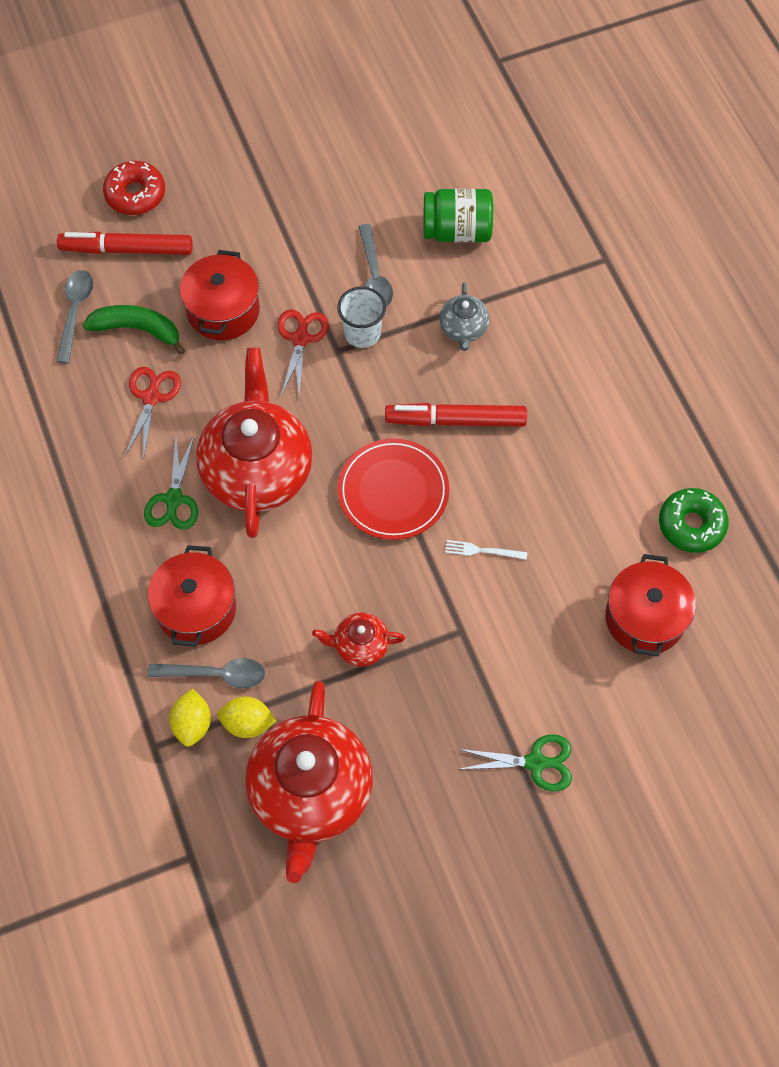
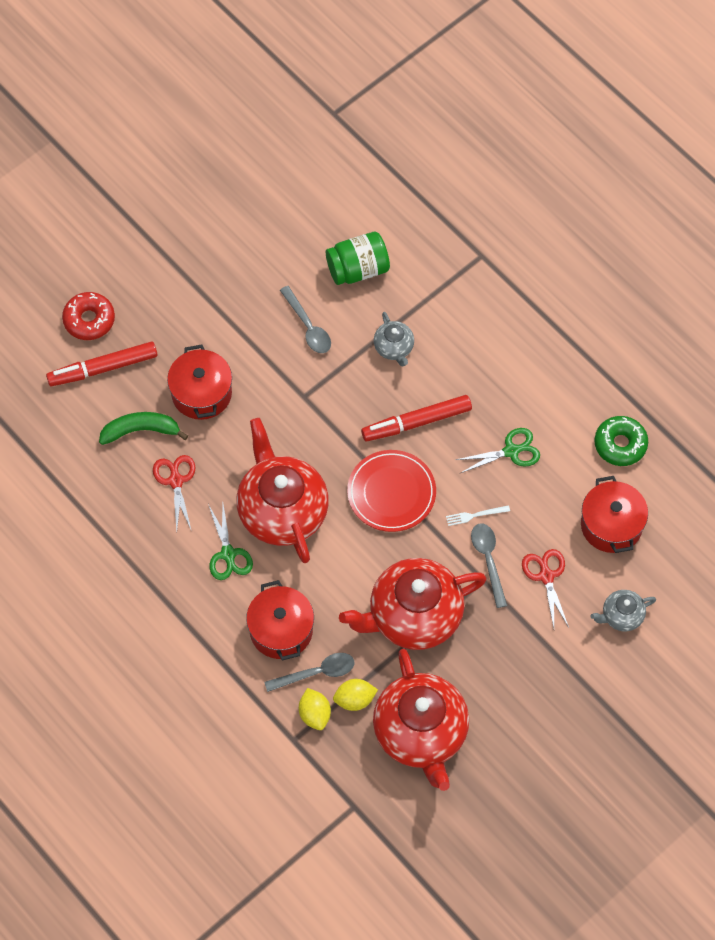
camera: 20 degrees left, 0 degrees up
(75, 312) = (85, 432): grey spoon -> grey spoon (488, 560)
(300, 339) = (272, 396): red scissors -> red scissors (546, 576)
(360, 645) = (413, 615): red teapot -> red teapot, size x2.18
(362, 333) = (317, 376): white cup -> none
(535, 762) = (572, 656): green scissors -> green scissors (511, 451)
(616, 734) = (621, 616): none -> grey teapot

